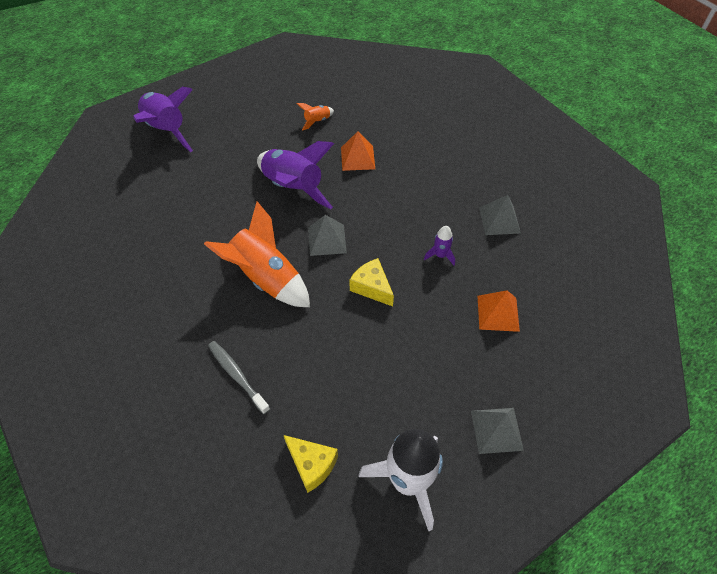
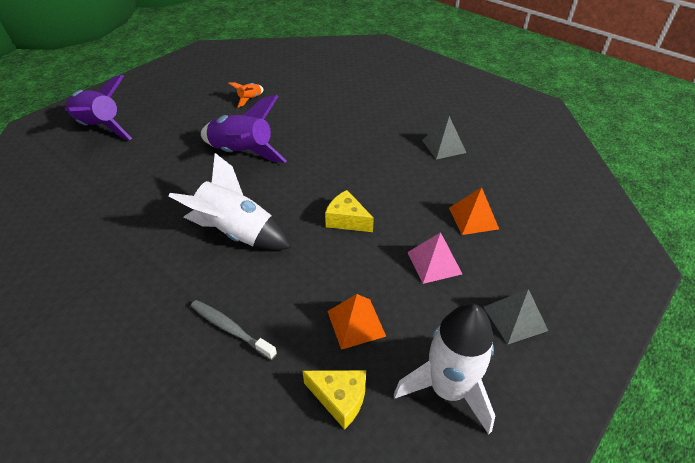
camera: 15 degrees left, 10 degrees down
(266, 278) = (236, 232): orange rocket -> white rocket
(327, 240) = (289, 189): grey pyramid -> none
(358, 158) = (297, 120): orange pyramid -> orange pyramid (356, 323)
(440, 255) = (402, 182): purple rocket -> none
(441, 353) = (434, 262): none -> pink pyramid

